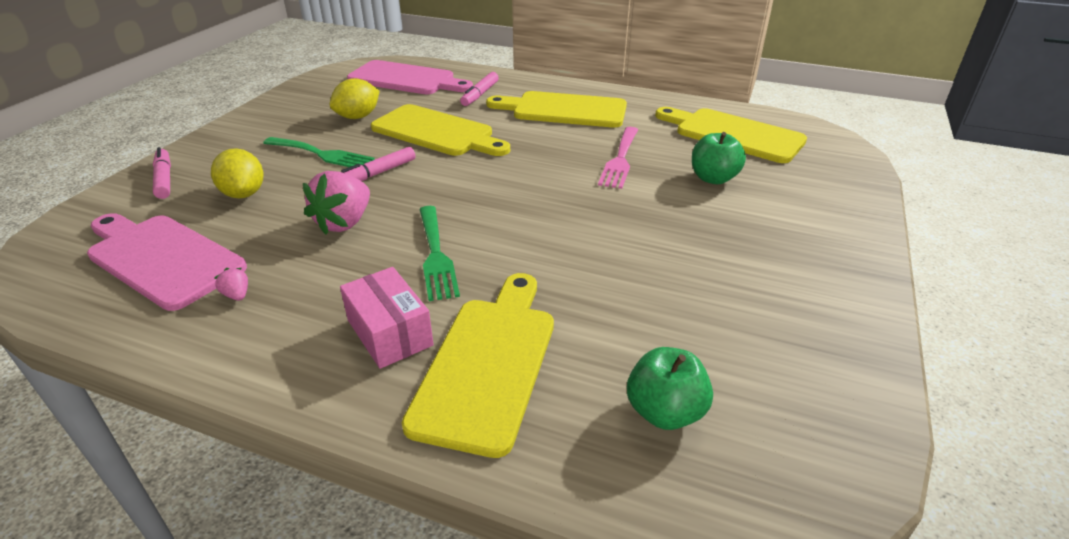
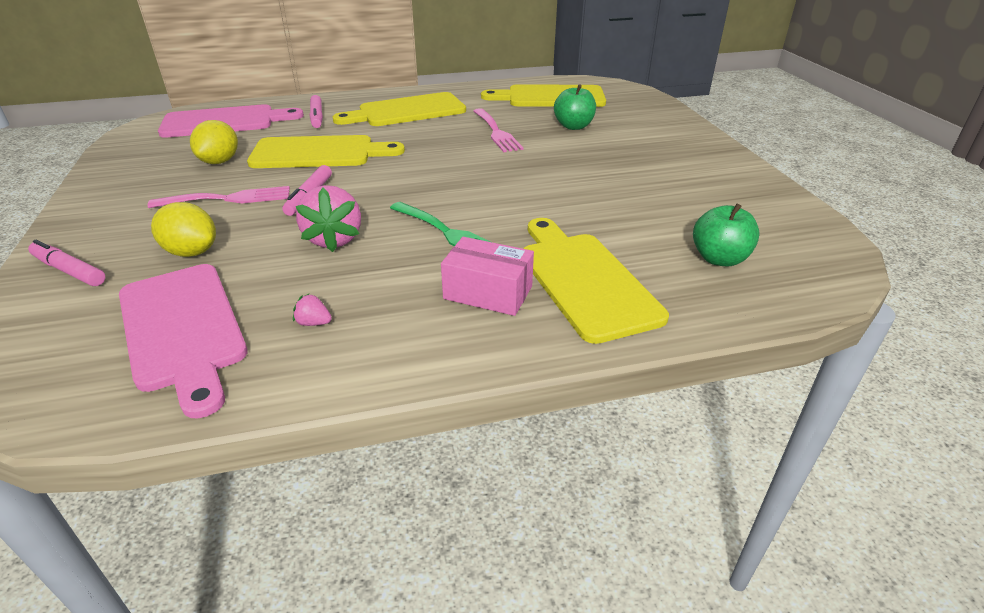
camera: 35 degrees left, 0 degrees up
(162, 258) = (183, 329): pink cutting board -> pink cutting board turned 120 degrees counterclockwise
(322, 154) = (229, 199): green fork -> pink fork

